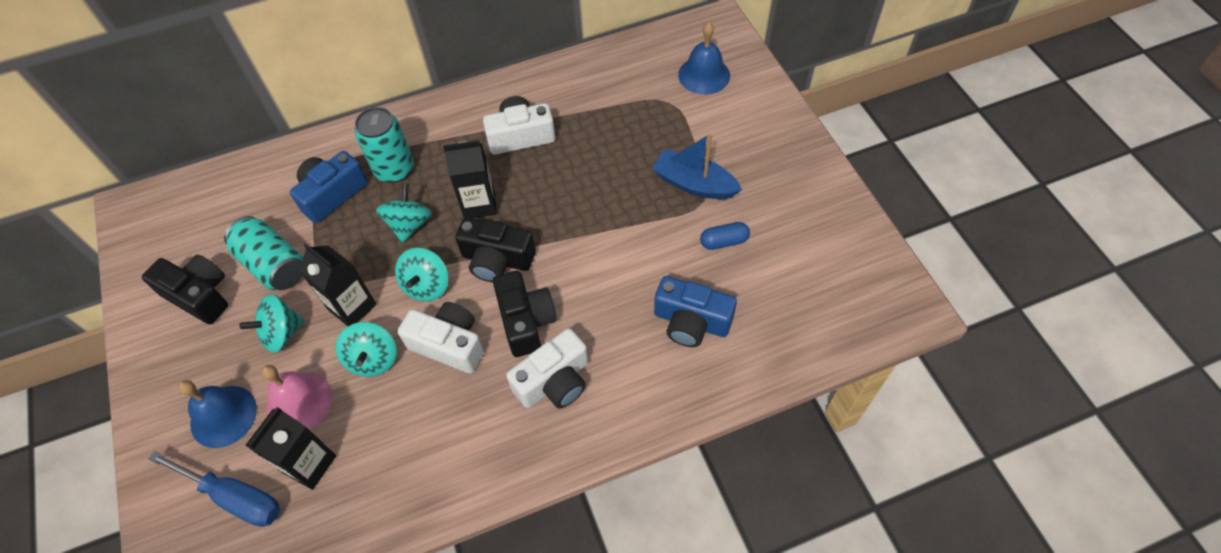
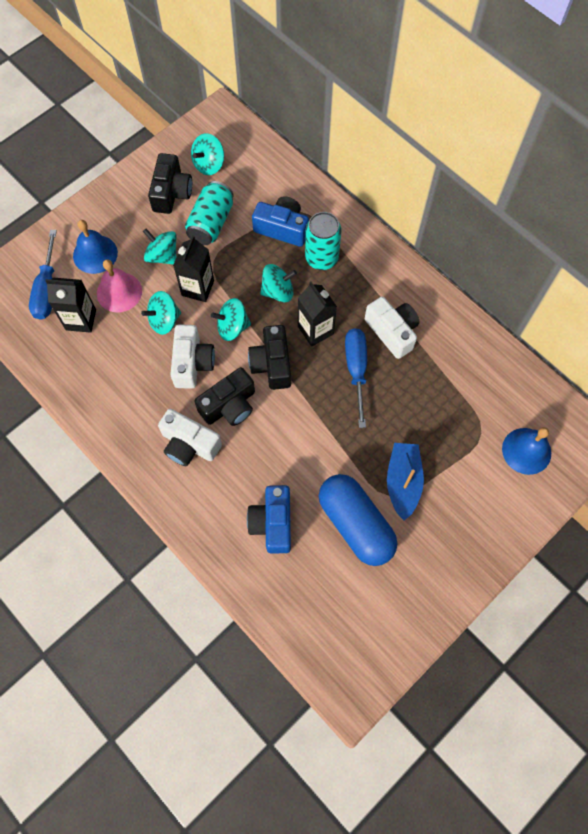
camera: 65 degrees right, 10 degrees up
(192, 242) = (209, 164): none -> turquoise spinning top
(548, 182) = (356, 370): none -> blue screwdriver
(724, 241) = (355, 524): blue capsule -> blue capsule, size x2.32

